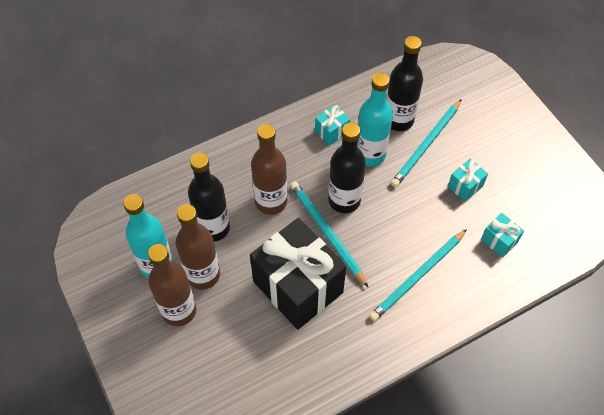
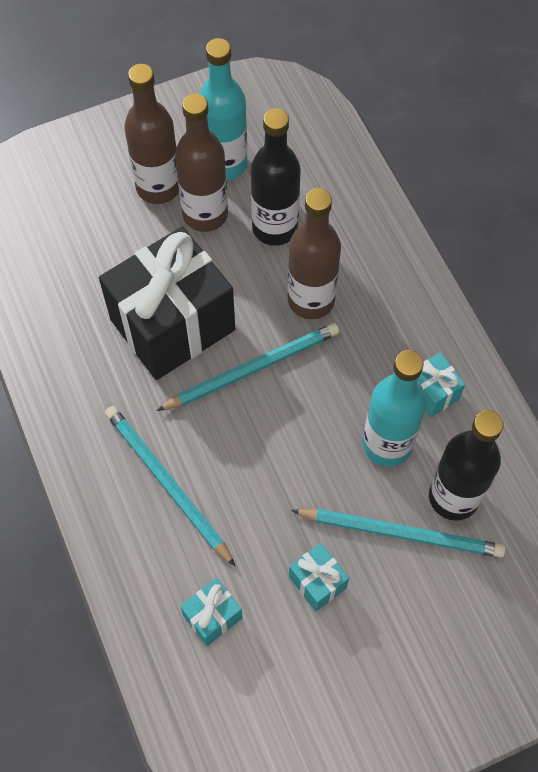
camera: 95 degrees right, 5 degrees up
(344, 200) = (305, 397): black bottle -> none
(426, 145) = (401, 533): turquoise pencil -> turquoise pencil turned 150 degrees clockwise

